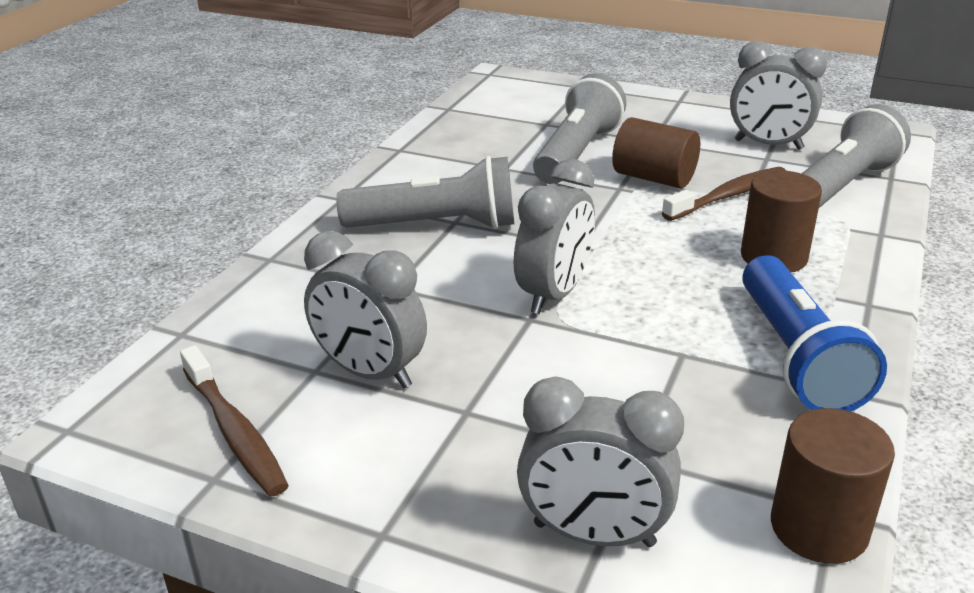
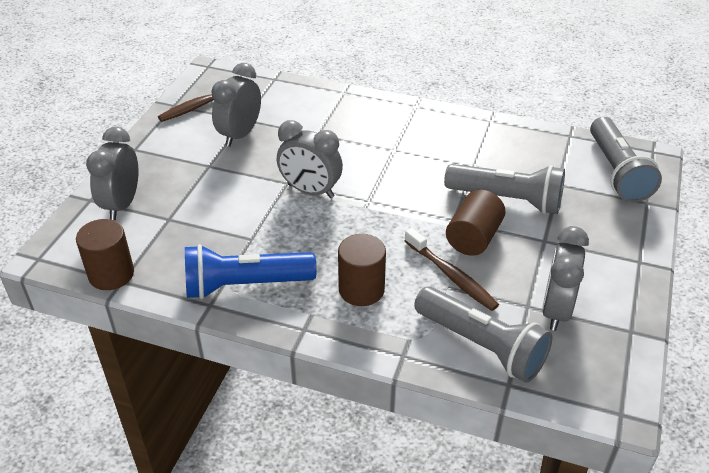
camera: 85 degrees right, 10 degrees up
(436, 226) = (386, 143): grey flashlight -> grey flashlight (616, 172)

